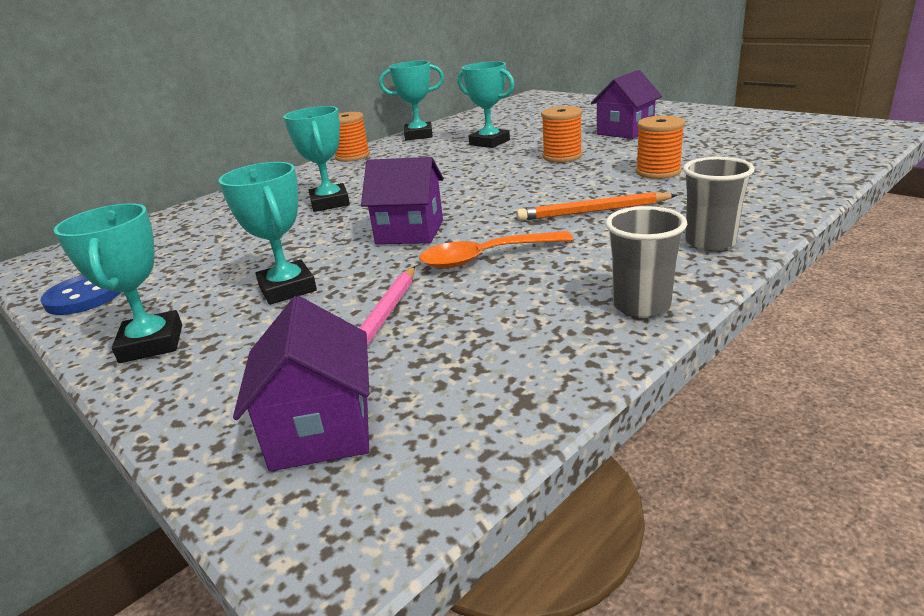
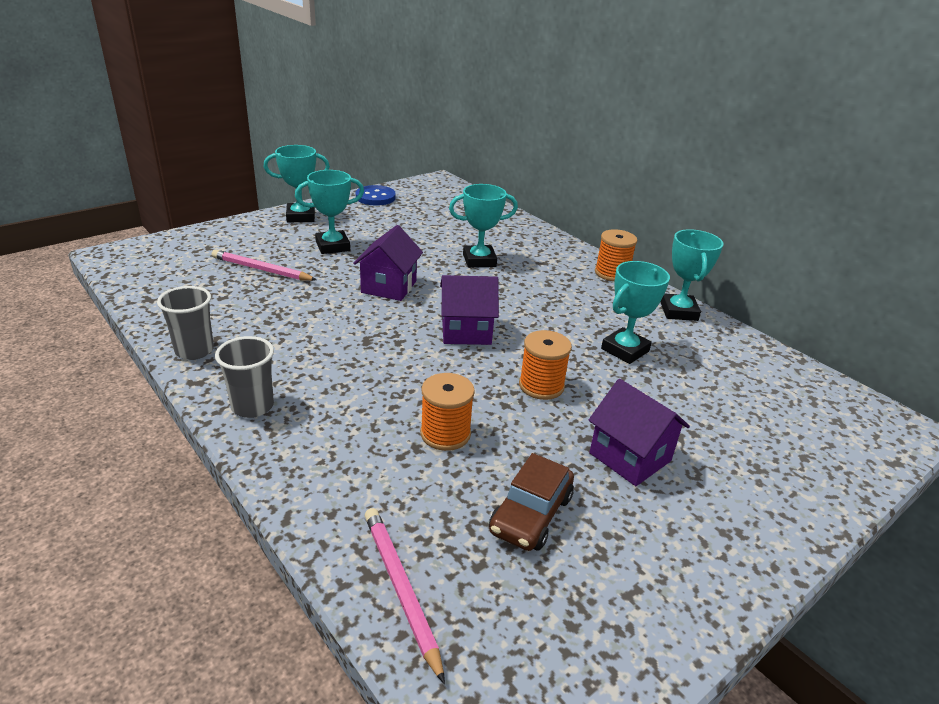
camera: 90 degrees right, 5 degrees up
(321, 430) = (182, 253): purple house -> purple house (466, 331)
(485, 257) = (317, 309): orange spoon -> none
(593, 211) = (365, 369): orange pencil -> none
(713, 143) = (530, 514): none -> brown car
(827, 159) = (400, 588): none -> pink pencil

